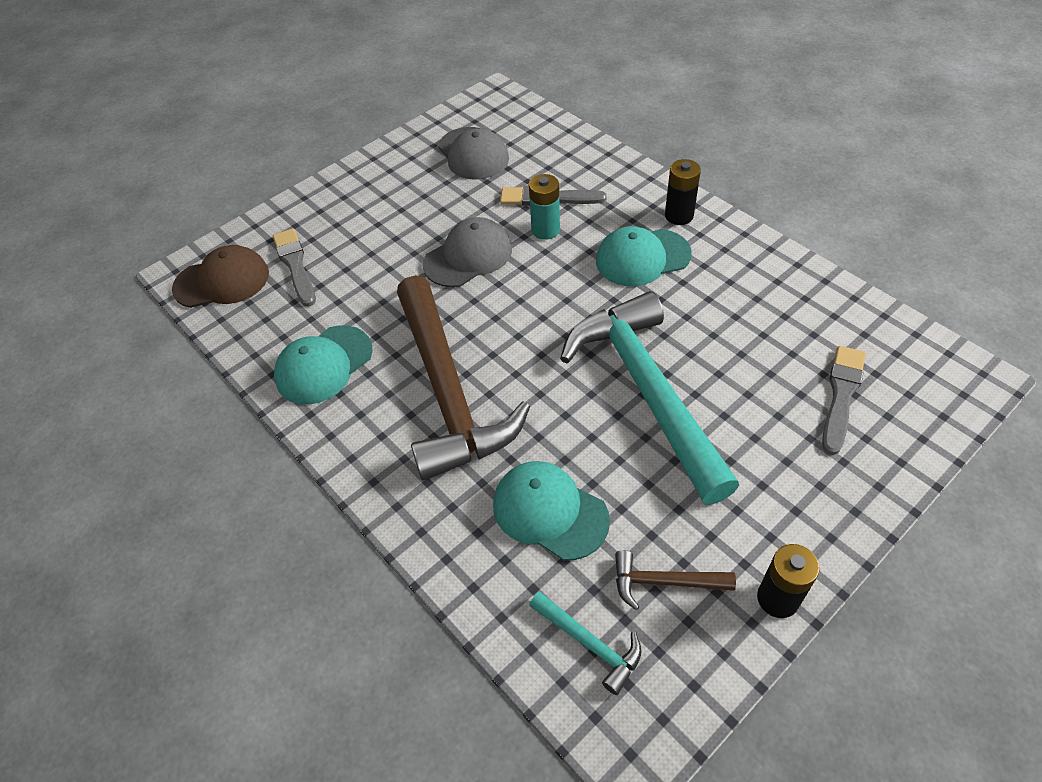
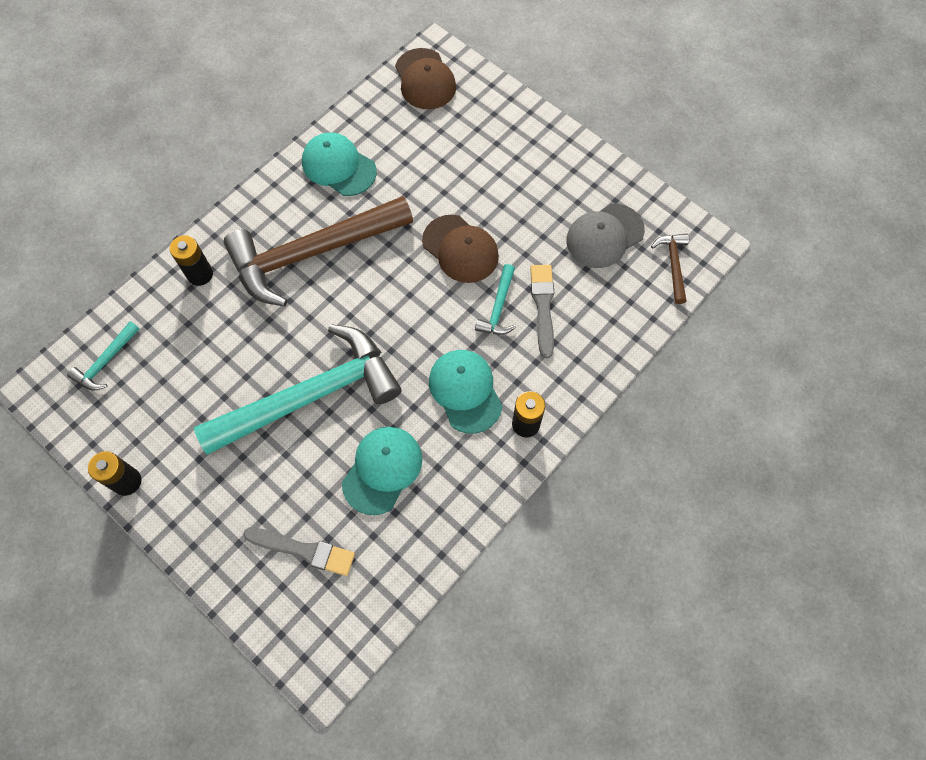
camera: 80 degrees right, 15 degrees up
(295, 265) = (445, 124): grey brush -> none
(458, 521) = (200, 274): none -> black battery
(468, 256) = (460, 249): grey cap -> brown cap
(545, 230) = (498, 308): turquoise battery -> turquoise hammer
(549, 511) = (204, 331): turquoise cap -> turquoise cap (382, 470)
(664, 582) = (145, 407): brown hammer -> brown hammer (673, 265)

